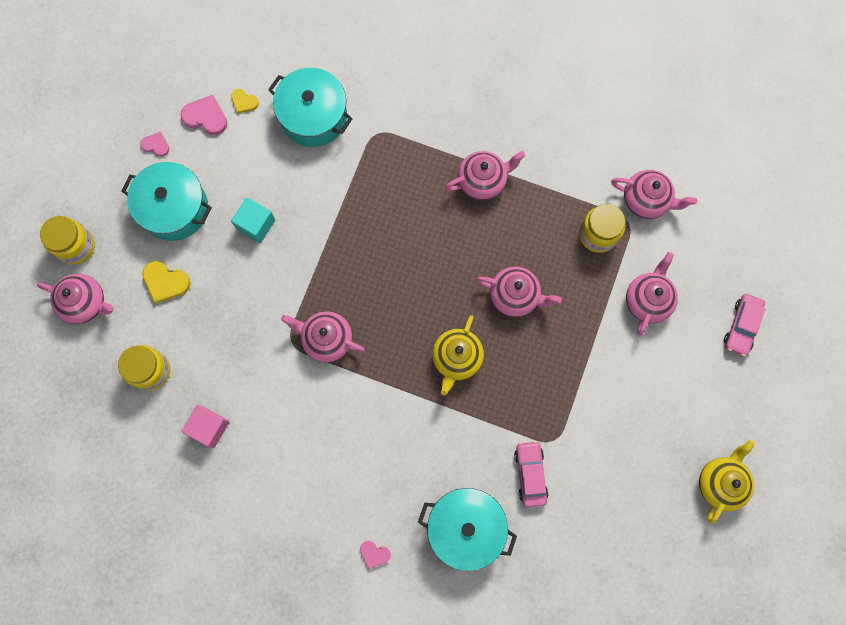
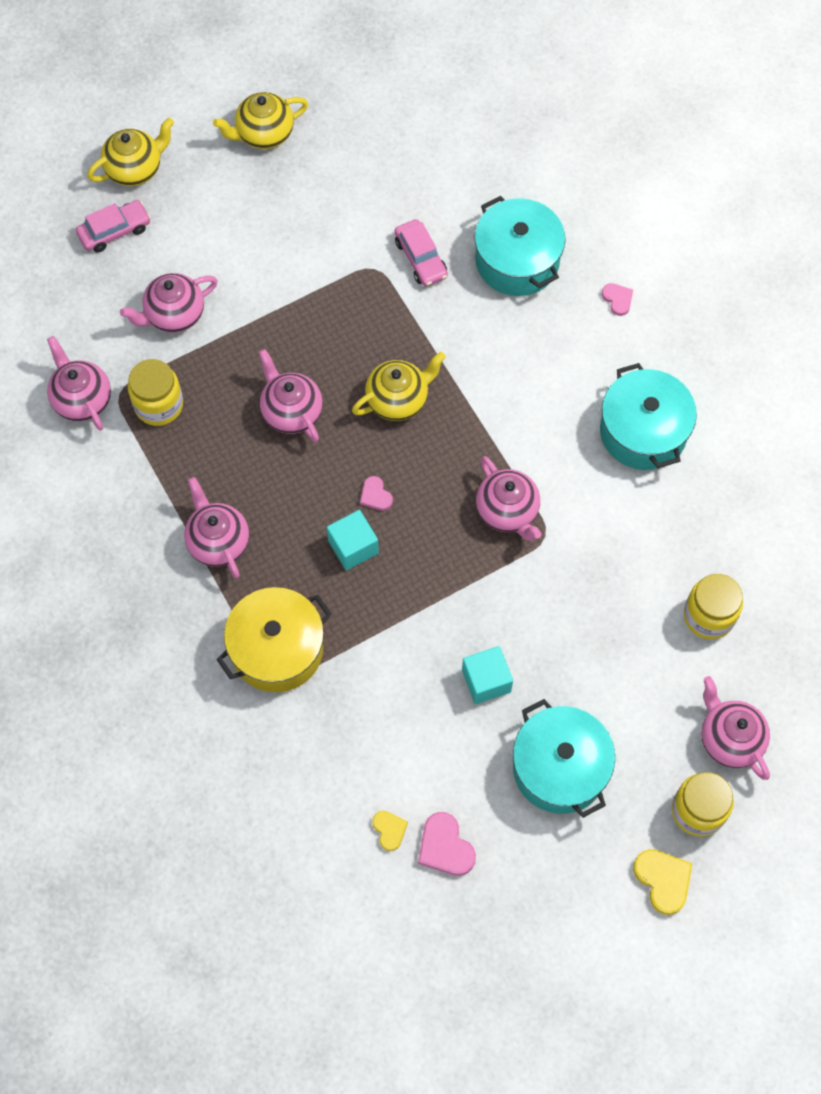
camera: 140 degrees left, 10 degrees down
(156, 145) = (526, 858): pink heart -> pink heart (375, 495)
(165, 282) = (628, 694): yellow heart -> yellow heart (663, 880)
(209, 427) = (689, 518): pink cube -> none
(313, 116) = (328, 751): turquoise pot -> turquoise pot (643, 431)
(392, 148) = (277, 649): none -> yellow pot
(401, 241) = (353, 547): none -> turquoise cube
(482, 181) = (218, 542): pink teapot -> pink teapot turned 45 degrees clockwise
(530, 474) = (421, 258): pink car -> pink car turned 60 degrees counterclockwise
(775, 382) = (135, 169): none -> yellow teapot

